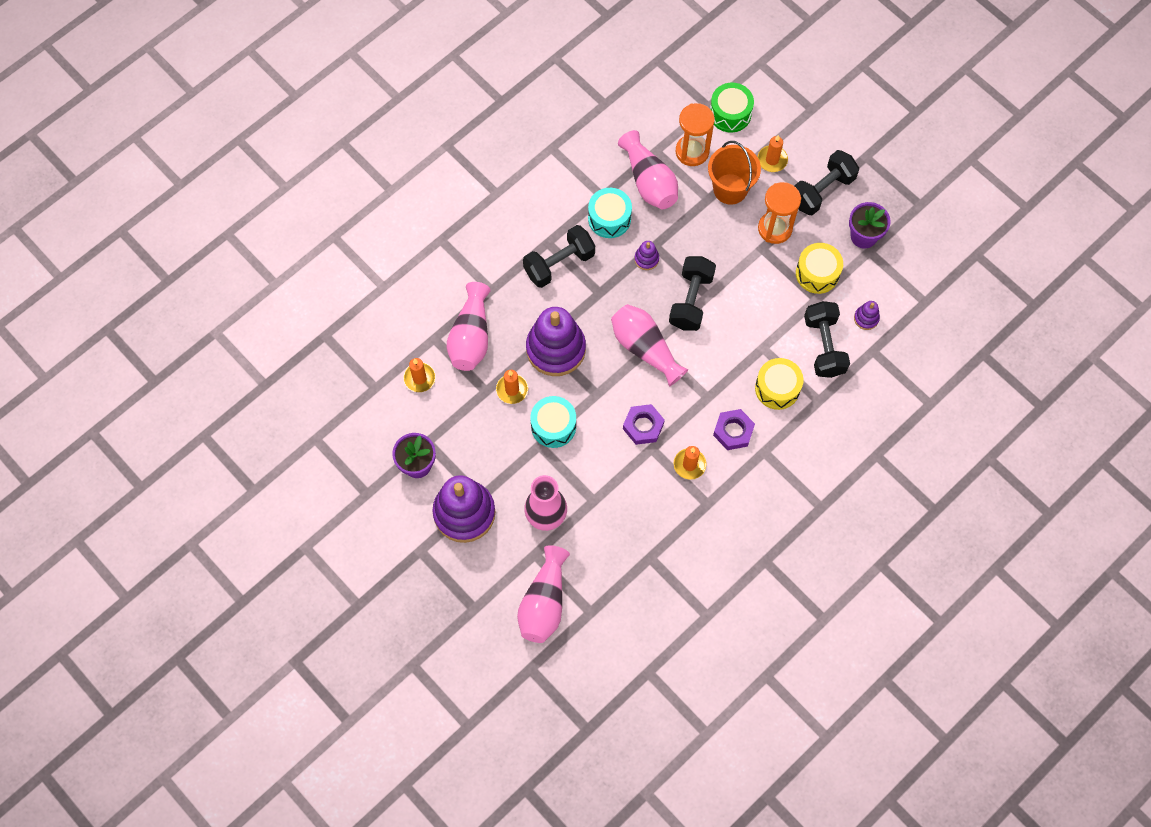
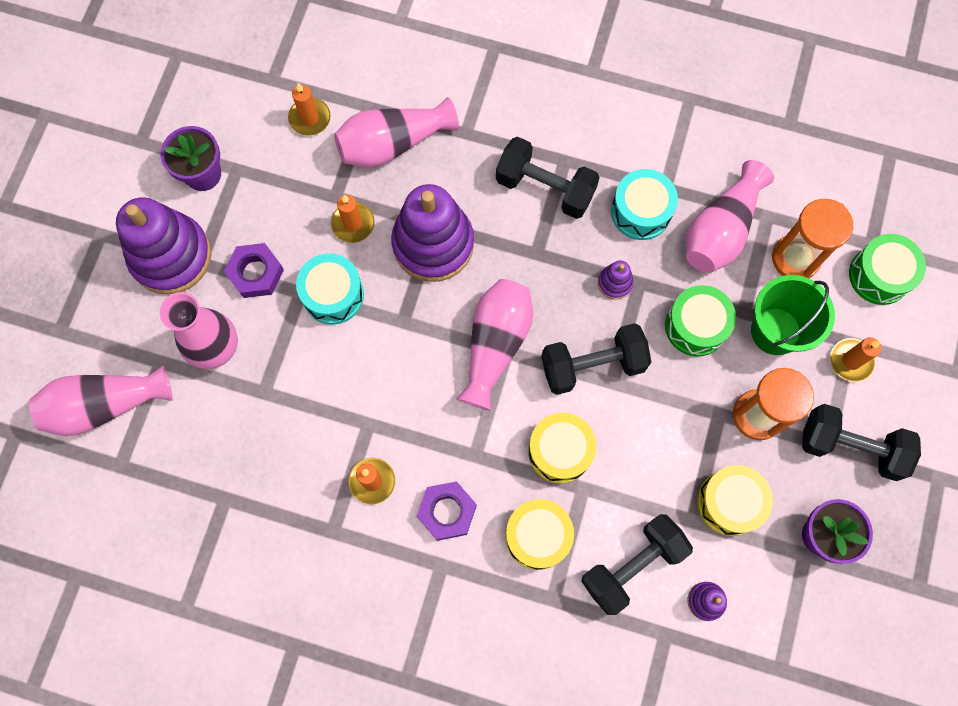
camera: 60 degrees right, 5 degrees up
(643, 426) = (392, 398): purple nut -> purple nut (256, 273)
(701, 230) = (696, 326): none -> green drum
(730, 189) = (775, 331): orange bucket -> green bucket
(733, 348) = (560, 451): none -> yellow drum

